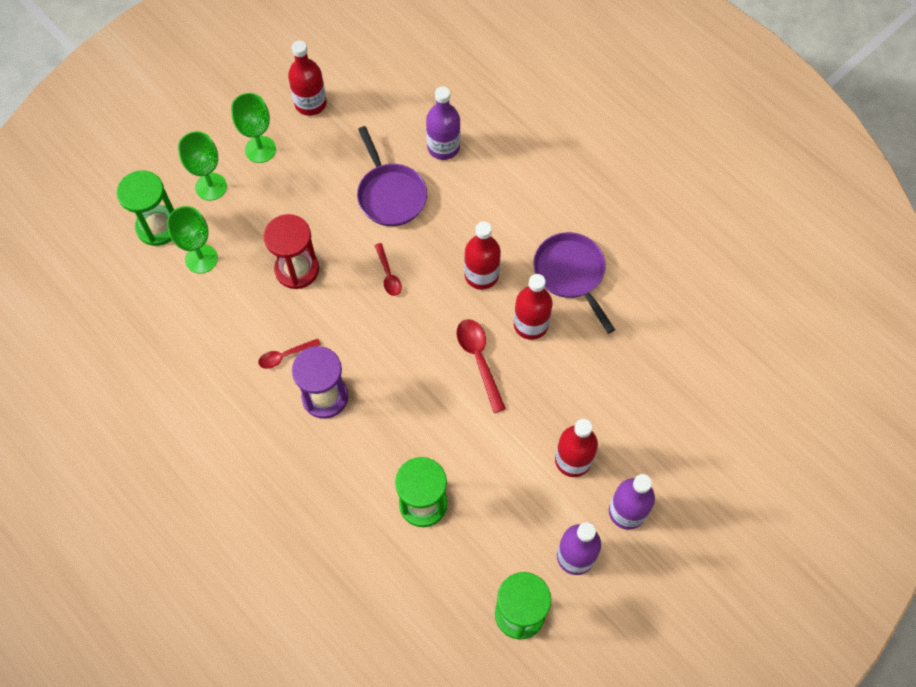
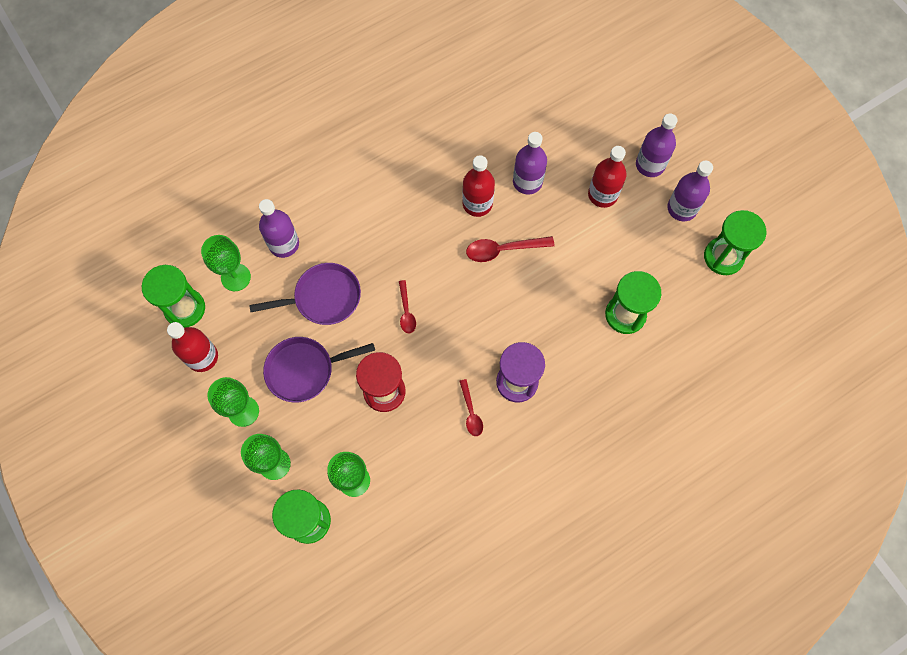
camera: 80 degrees left, 5 degrees up
(358, 78) = (185, 308): none -> green hourglass
(388, 274) = (406, 311): red spoon -> red spoon turned 90 degrees clockwise
(399, 113) = (235, 277): none -> green goblet
(481, 275) = (422, 234): red bottle -> none
(571, 274) = (436, 164): purple pan -> purple pan (305, 370)
(571, 373) = (527, 182): none -> purple bottle

